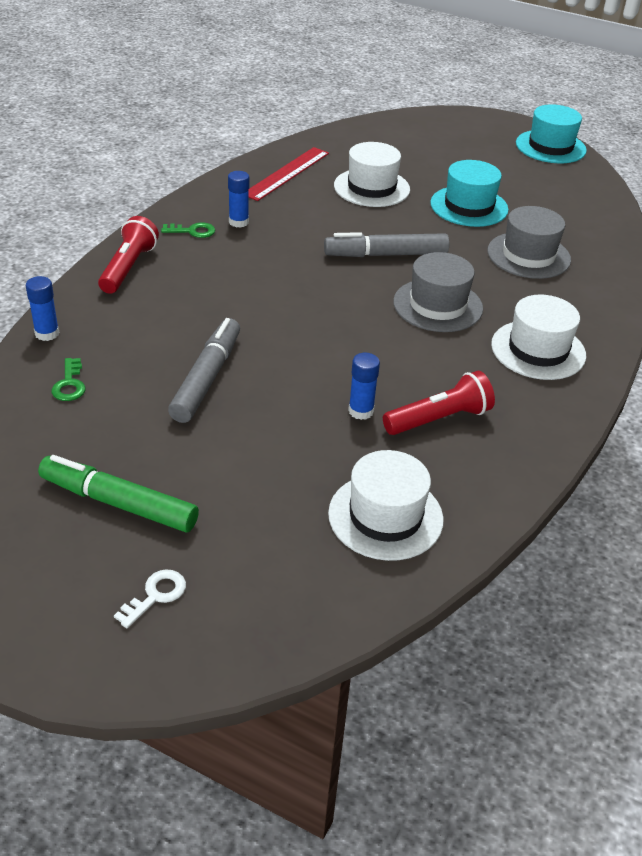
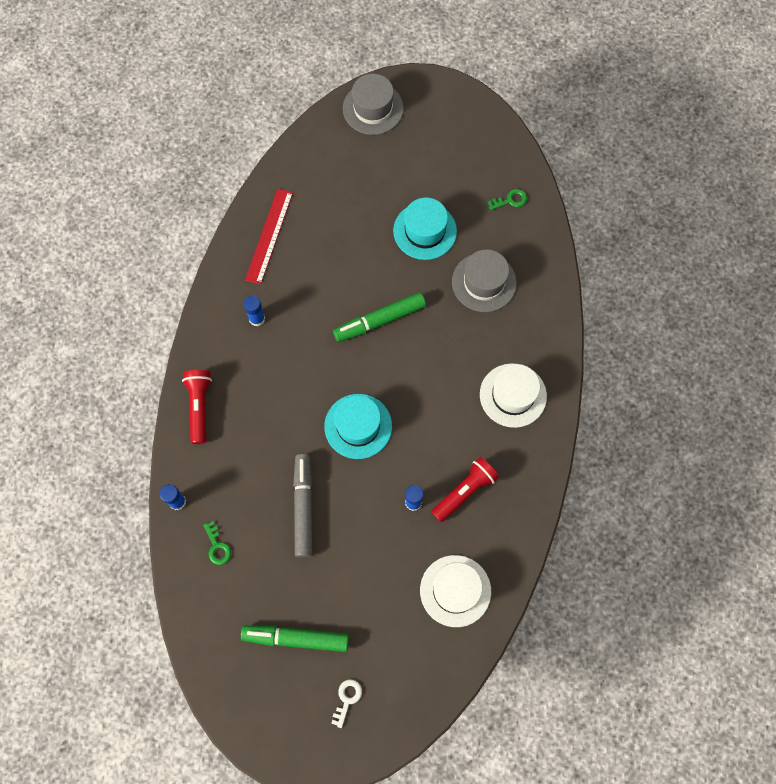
camera: 15 degrees left, 30 degrees up
(192, 231) = (227, 344): green key -> green key (510, 200)
(371, 188) = (342, 232): white hat -> none
(386, 255) = (380, 321): grey marker -> green marker
(438, 305) = (433, 369): grey hat -> grey hat (373, 108)
(550, 147) = (470, 113): turquoise hat -> turquoise hat (358, 426)

